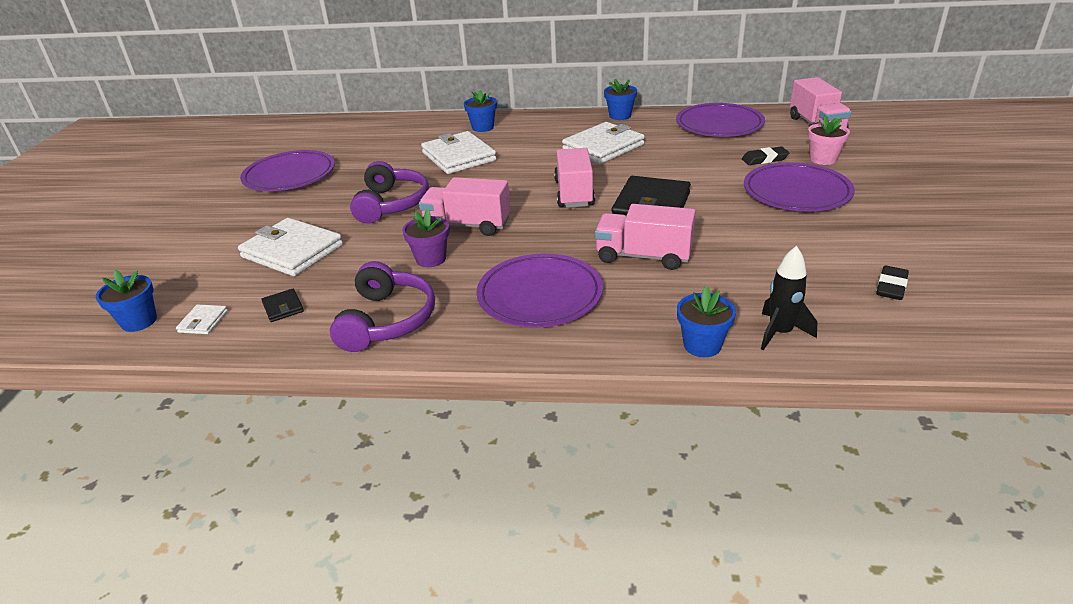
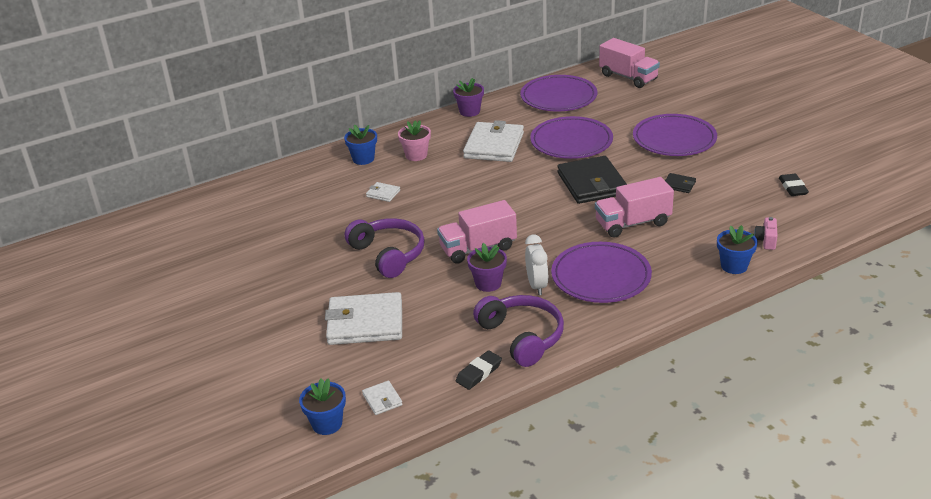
camera: 35 degrees left, 0 degrees up
(283, 307) = (430, 363): black wallet -> black wallet (679, 185)
(289, 175) = (247, 264): purple plate -> purple plate (571, 142)
(458, 157) = (383, 193): white wallet -> white wallet, size x0.44
(469, 278) = (537, 285): none -> white clock
(574, 193) = (524, 193): pink truck -> none
(620, 116) = (469, 111): blue flower pot -> purple flower pot
(764, 159) = (625, 118): black eraser -> black eraser (479, 373)
(780, 333) = (766, 241): black rocket -> pink camera
(823, 159) = (663, 106): pink flower pot -> pink flower pot (416, 155)

